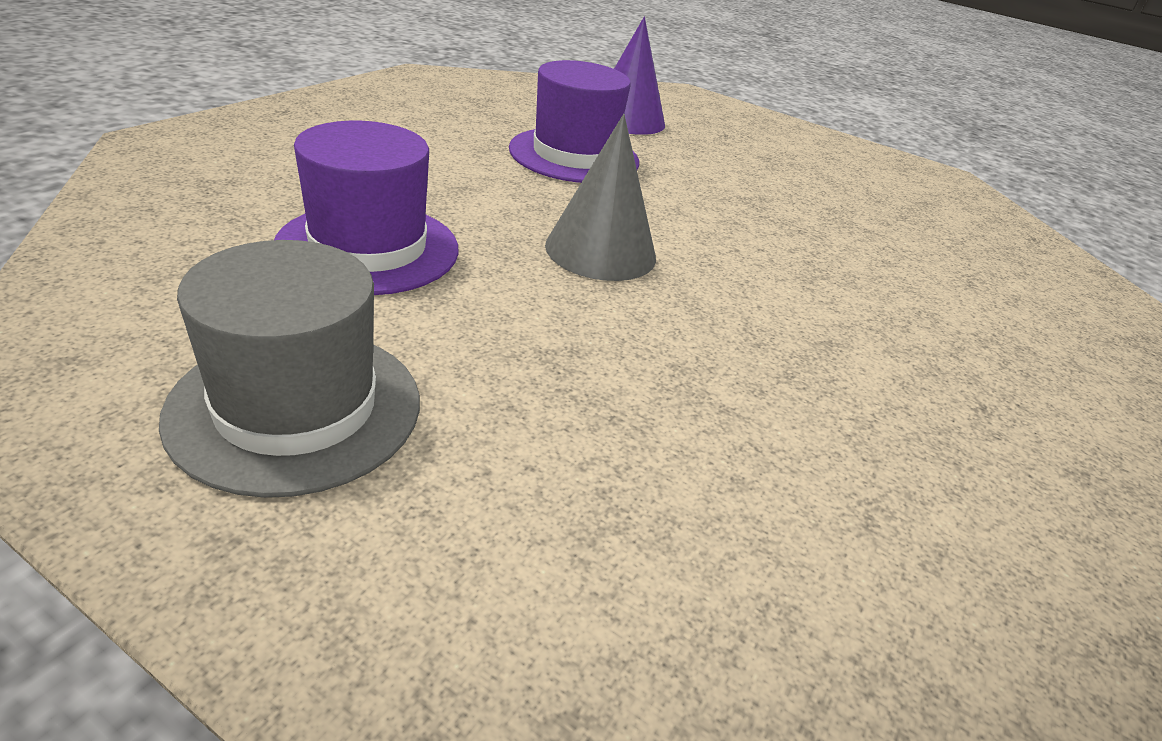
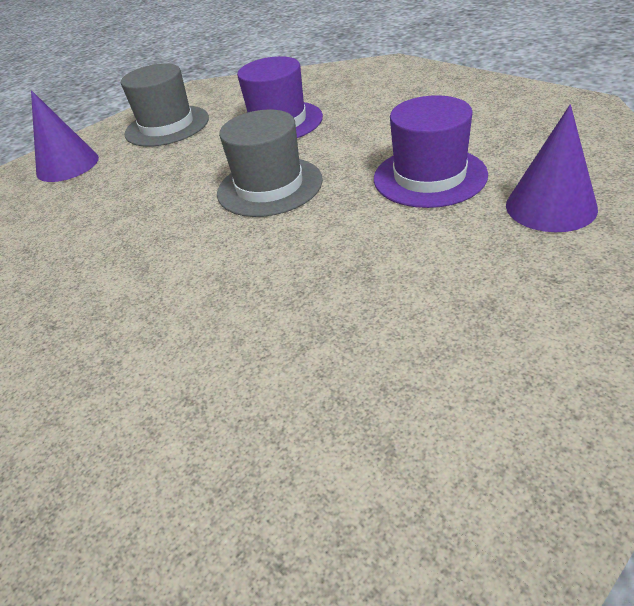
camera: 115 degrees right, 5 degrees up
(494, 592) = (67, 165): none -> purple cone
(600, 251) = (269, 186): grey cone -> grey hat

